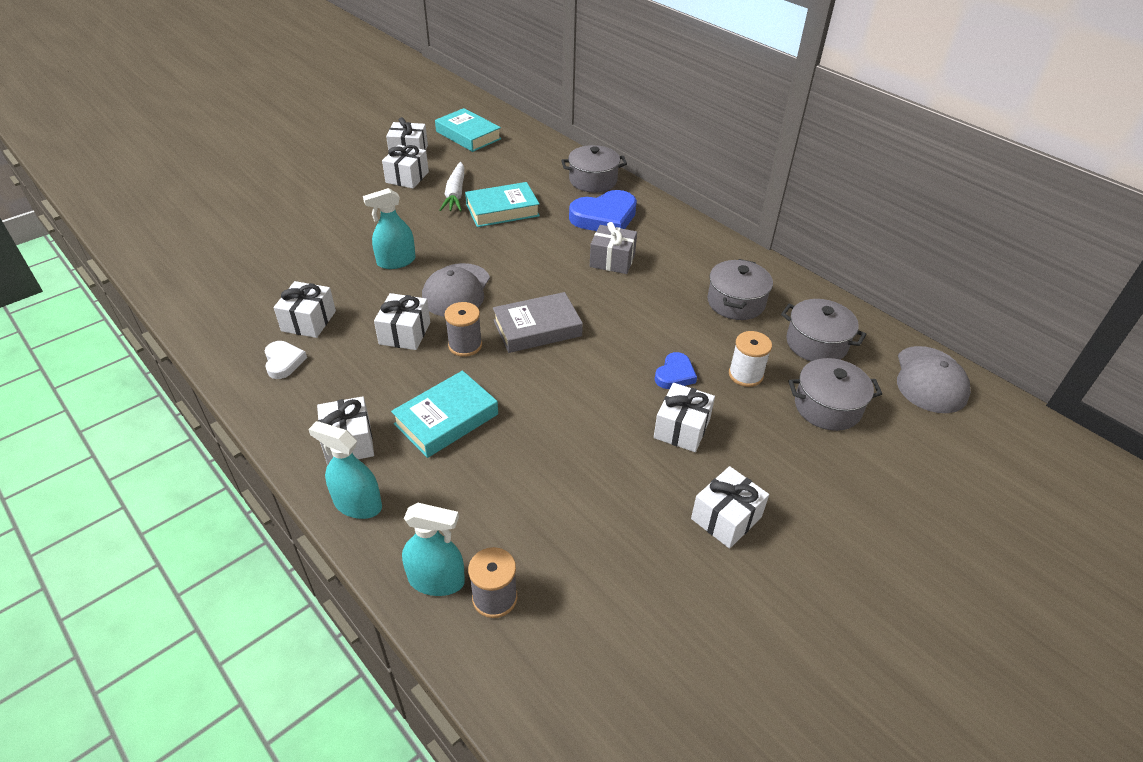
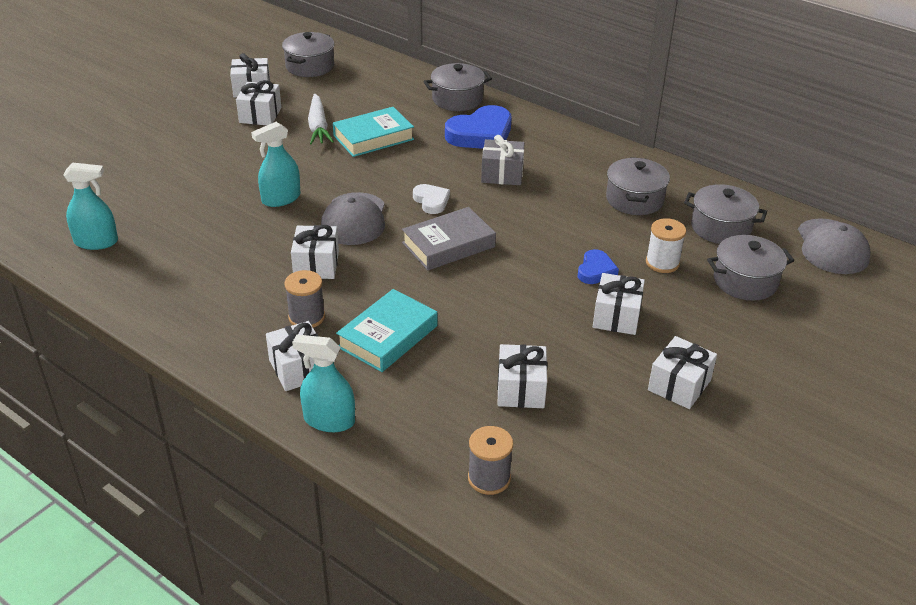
camera: 10 degrees left, 5 degrees down
(283, 362) = (201, 305): white heart -> white heart (431, 201)
(308, 321) = (212, 265): white gift -> white gift (520, 389)
(436, 580) = (429, 472): turquoise spray bottle -> turquoise spray bottle (96, 242)
(465, 345) = (382, 269): grey spool -> grey spool (306, 317)
(468, 135) = (310, 66): turquoise book -> grey pot

